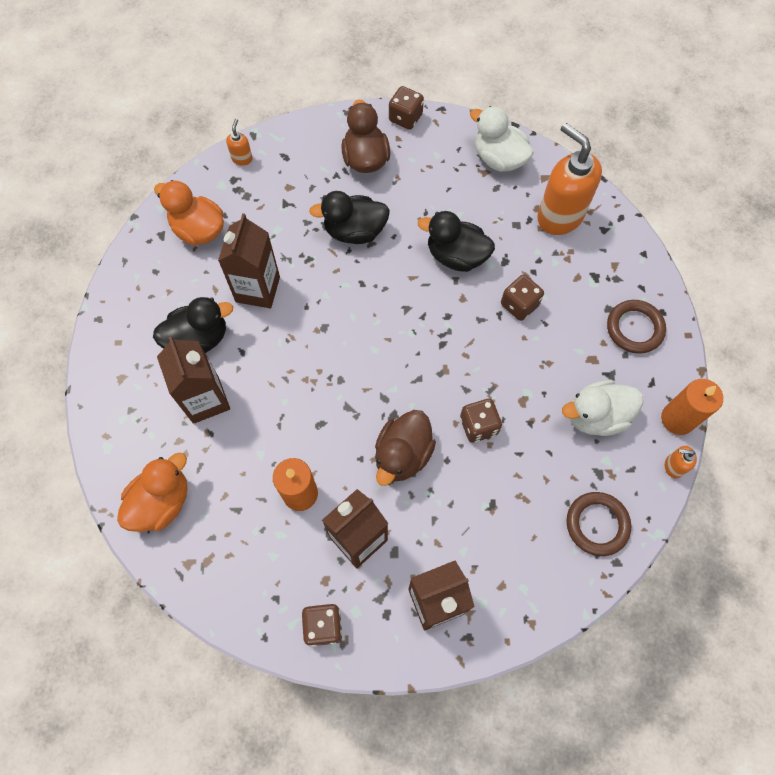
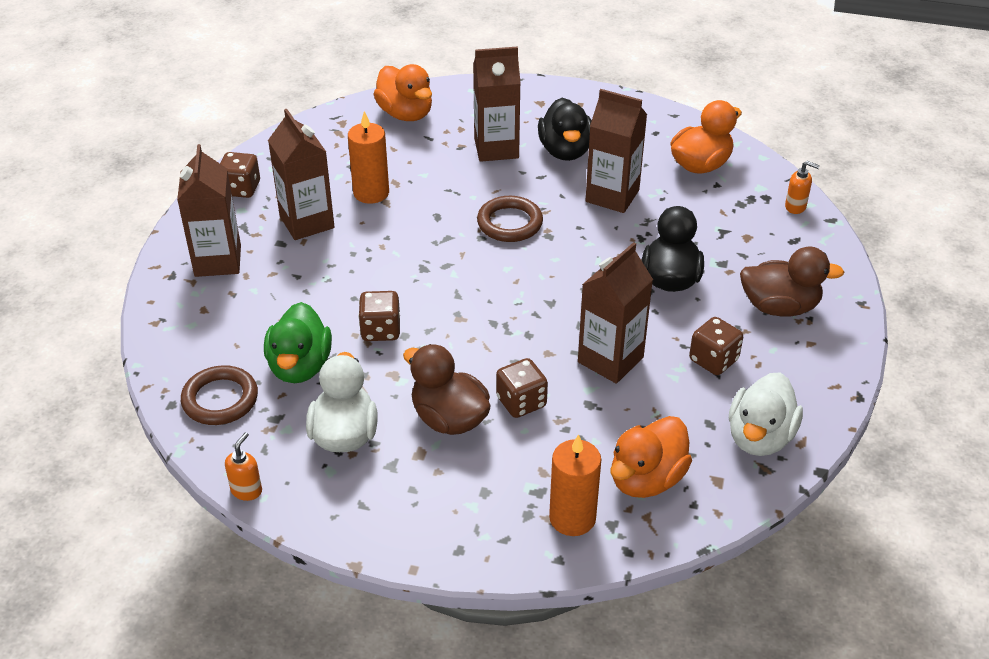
camera: 105 degrees right, 25 degrees down
(402, 455) = (376, 267): brown duck -> brown duck (449, 418)
(405, 118) = (845, 357): brown dice -> brown dice (713, 360)
(456, 256) = (610, 360): black duck -> brown carton
(498, 158) = (759, 437): white duck -> white duck turned 150 degrees clockwise
(540, 475) = (300, 366): none -> green duck
(559, 216) = (646, 479): orange soap dispenser -> orange duck
(634, 328) = (445, 510): brown ring -> brown ring (509, 223)
(677, 419) = (302, 515): orange candle -> orange candle (572, 518)

